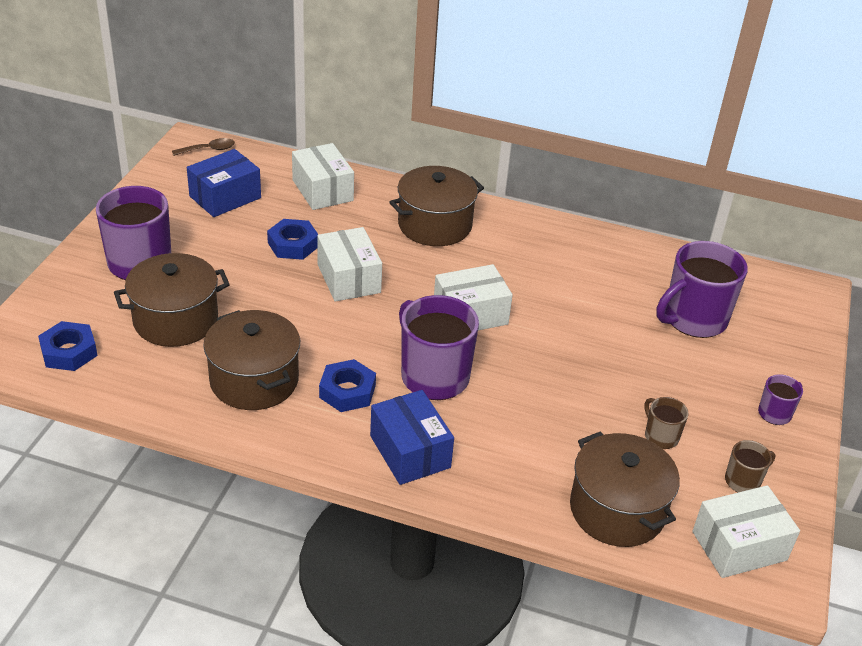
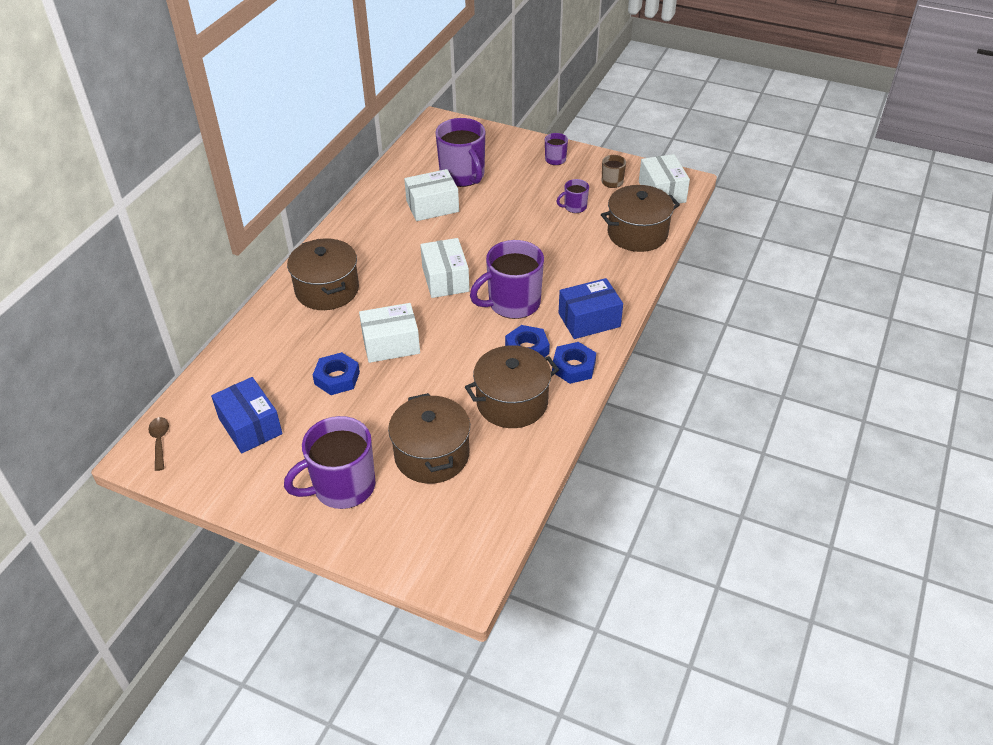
camera: 80 degrees left, 5 degrees up
(69, 352) = (468, 528): blue nut -> blue nut (573, 367)
(322, 190) = (257, 357): white box -> white box (432, 206)
(660, 436) = (574, 207): brown mug -> purple mug

